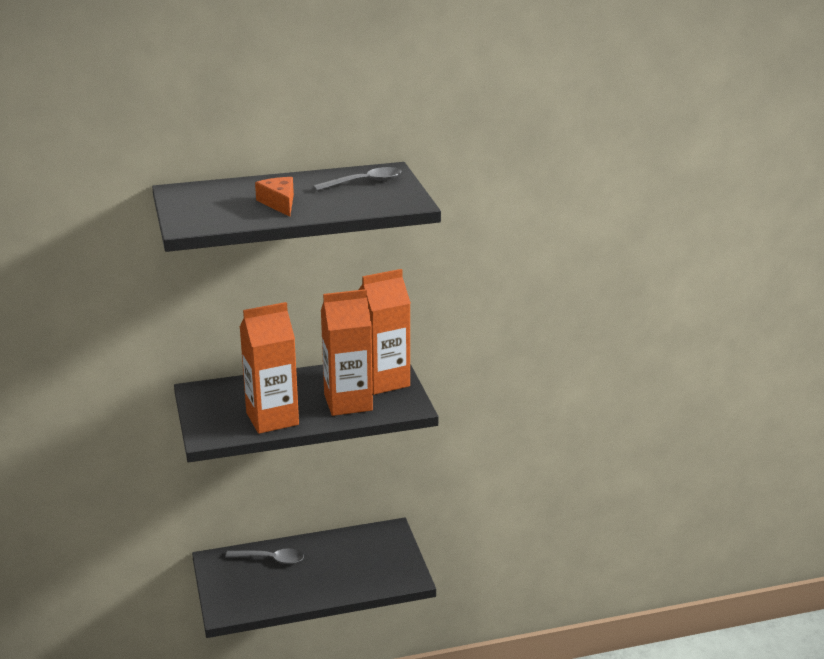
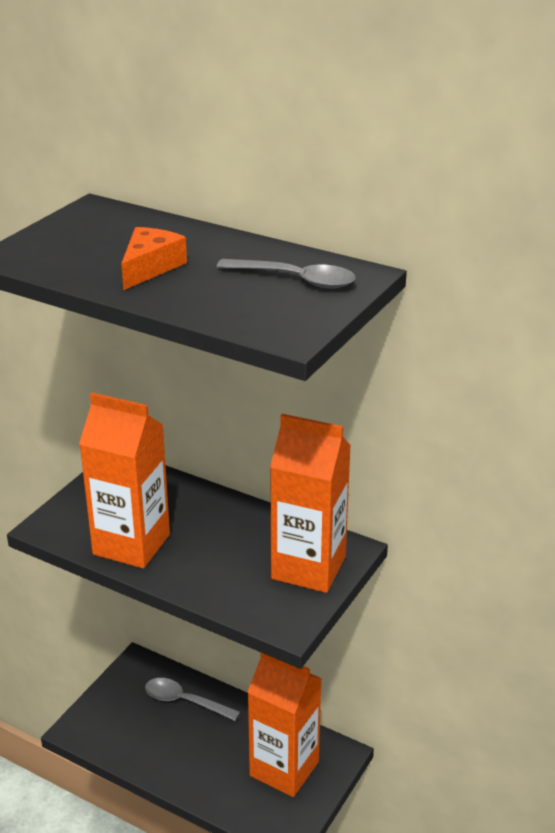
camera: 45 degrees right, 5 degrees up
(271, 559) = (184, 701): grey spoon -> grey spoon turned 150 degrees clockwise
(348, 402) = (231, 572): orange carton -> orange carton (284, 769)

